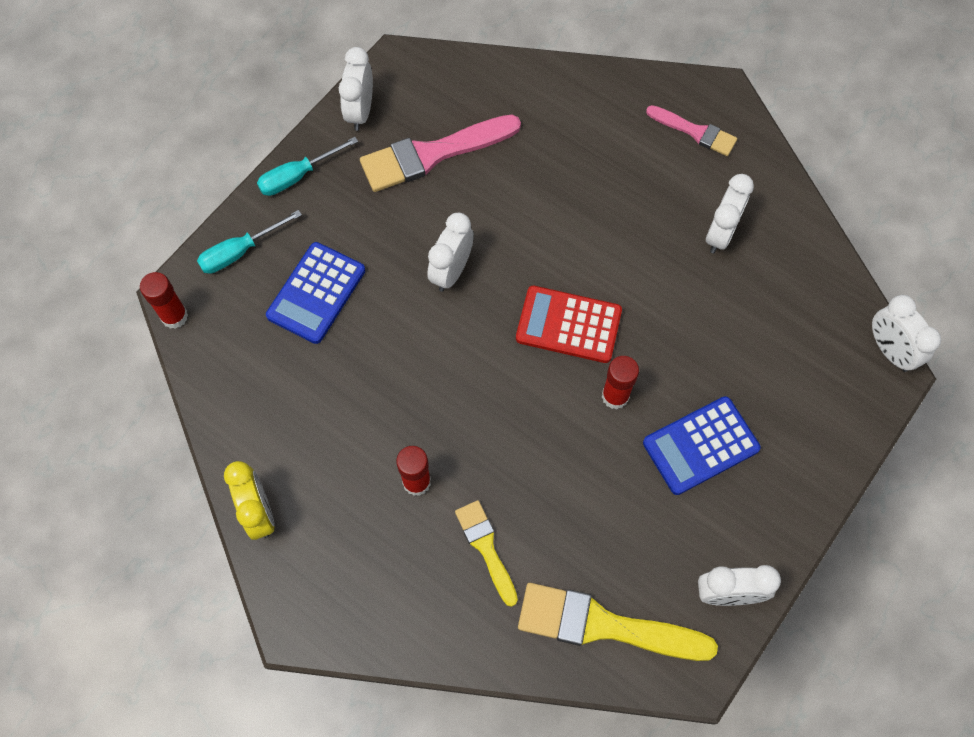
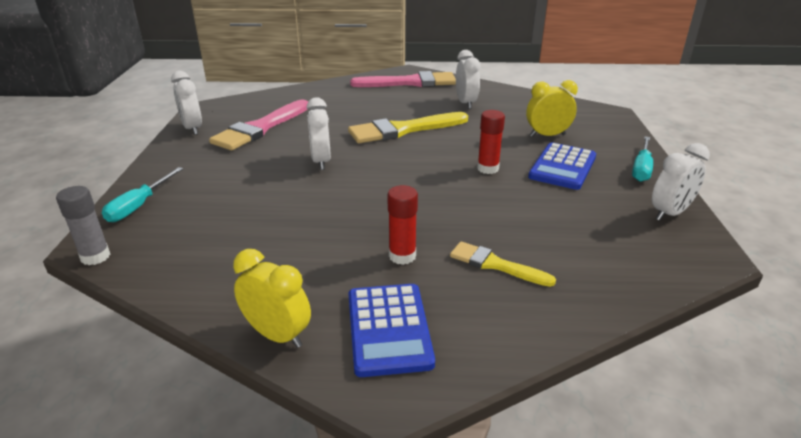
camera: 35 degrees left, 35 degrees down
(174, 316) = (95, 257): red glue stick -> grey glue stick
(297, 176) = (164, 162): turquoise screwdriver -> turquoise screwdriver (641, 169)
(316, 293) = (224, 202): blue calculator -> blue calculator (388, 329)
(568, 325) = (423, 155): red calculator -> none
(603, 625) = (626, 263): yellow brush -> yellow brush (403, 130)
(695, 132) = (410, 82): pink brush -> pink brush, size x1.74
(749, 372) = (547, 135): none -> yellow clock
(889, 351) = (600, 108): white clock -> none

